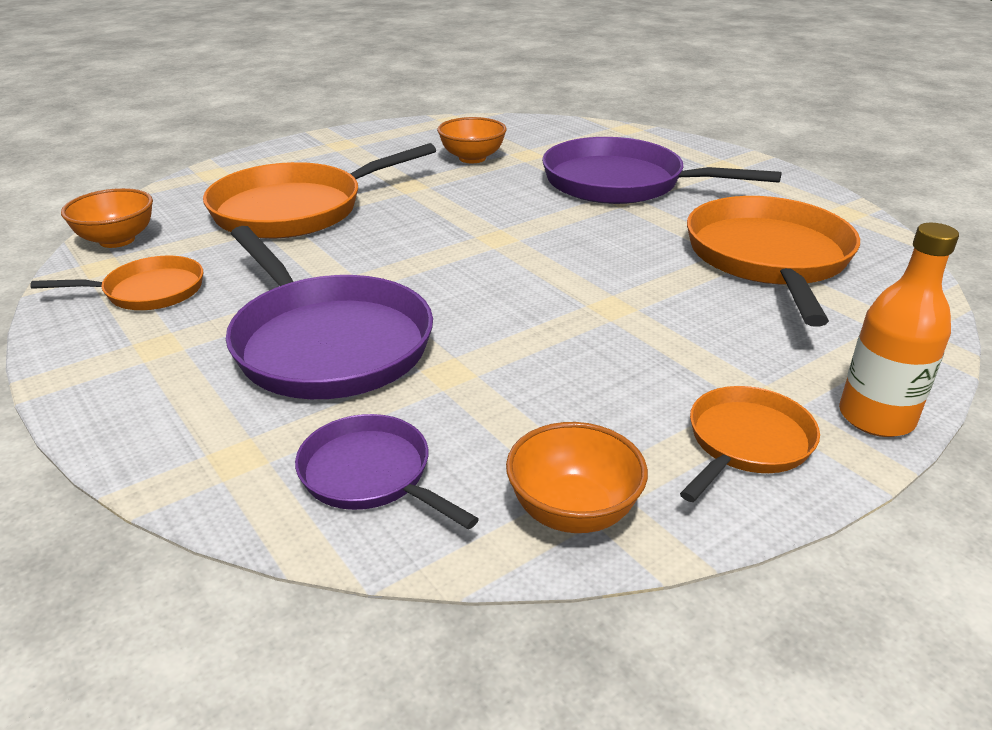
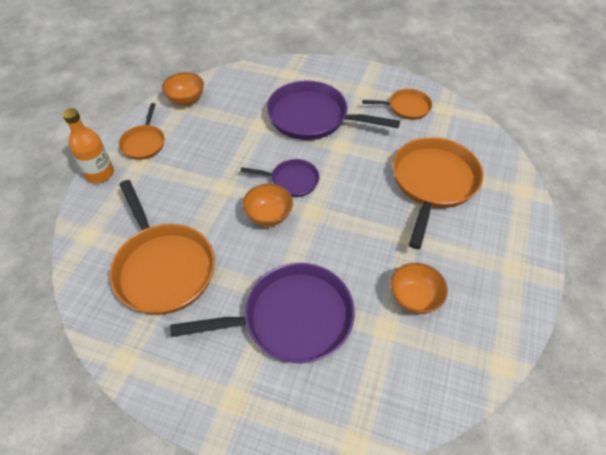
camera: 145 degrees right, 20 degrees up
(117, 240) = (467, 123): orange bowl -> orange bowl (268, 216)
(148, 291) = (406, 107): orange pan -> orange pan turned 135 degrees counterclockwise
(371, 475) = (248, 85): purple pan -> purple pan (291, 181)

